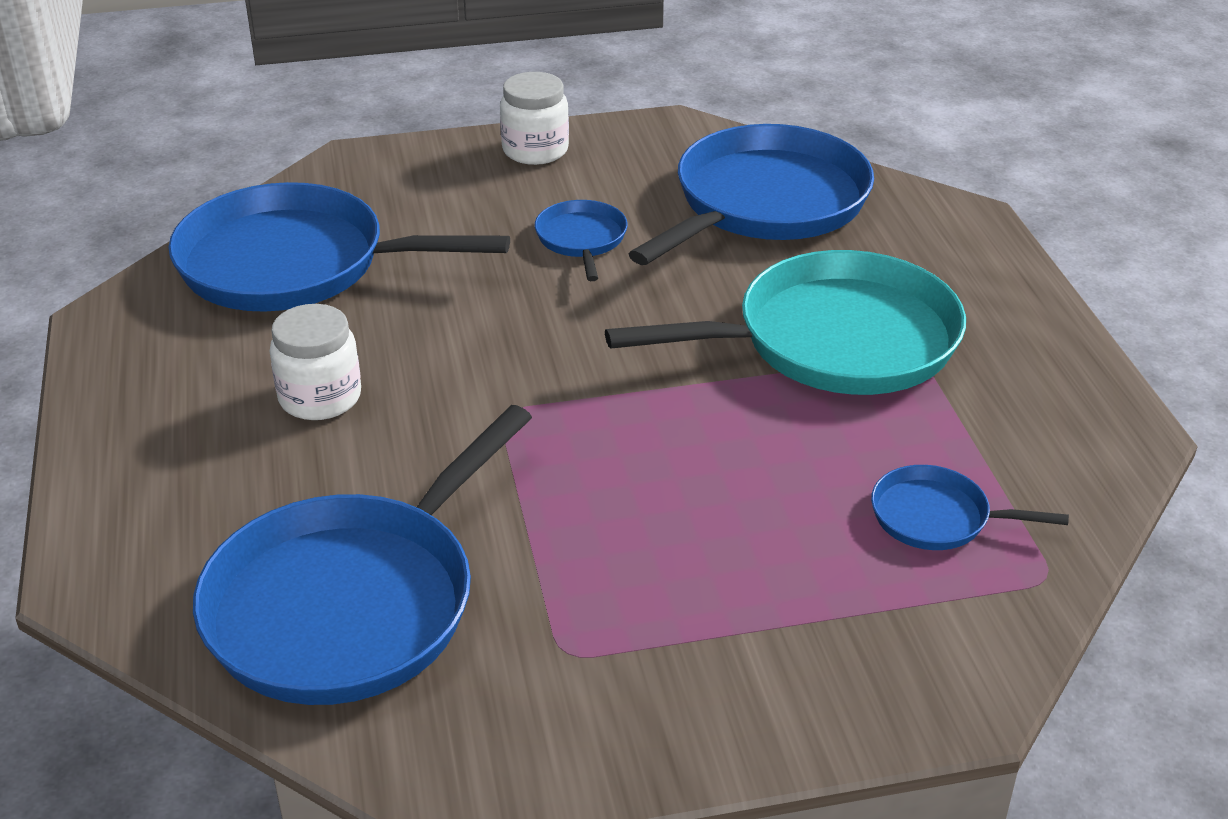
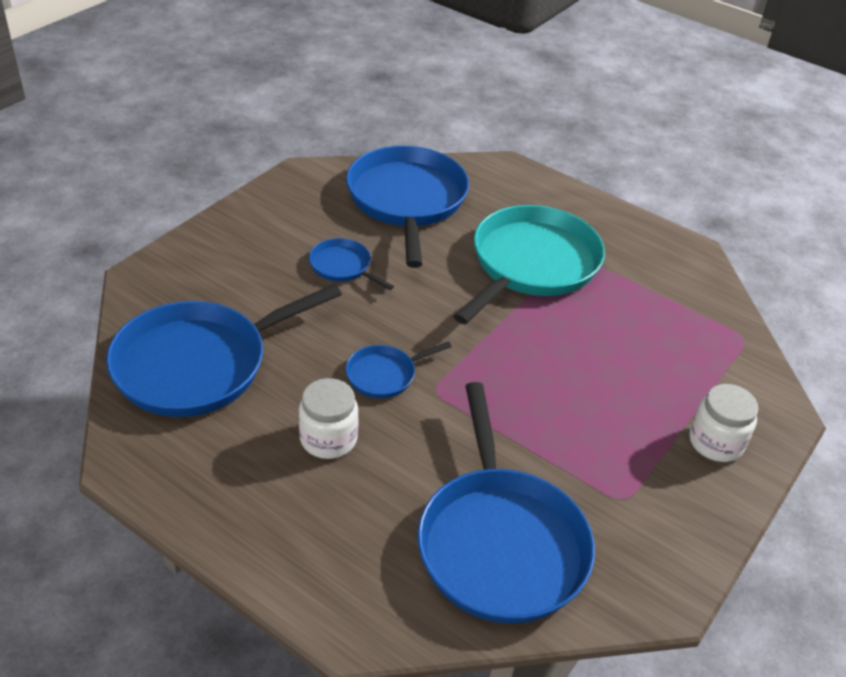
camera: 45 degrees left, 5 degrees up
(535, 150) = (245, 221): white jar -> white jar (716, 442)
(936, 517) = (676, 334): blue pan -> blue pan (384, 375)

